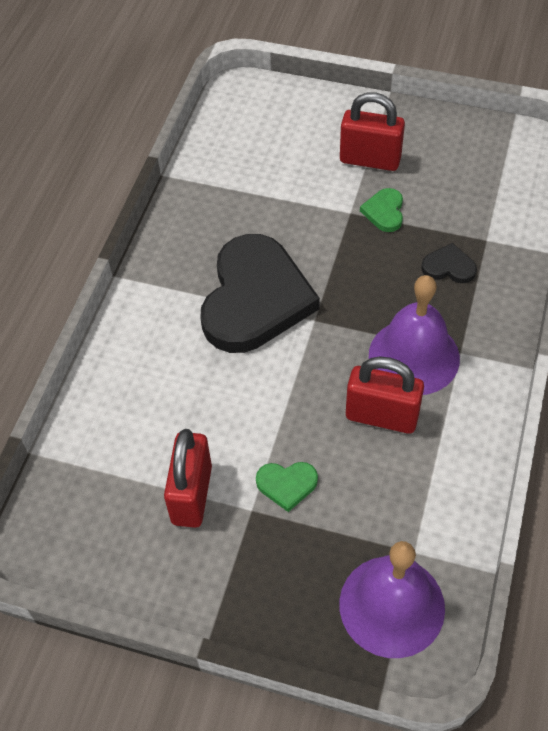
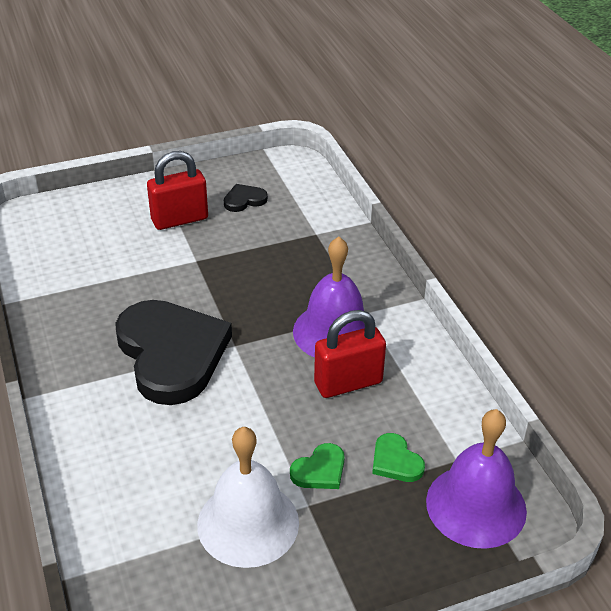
camera: 40 degrees left, 15 degrees down
(192, 494) = (248, 523): red padlock -> white bell
(384, 212) = (223, 248): green heart -> green heart (395, 461)
(448, 267) = (305, 262): black heart -> black heart (244, 200)

